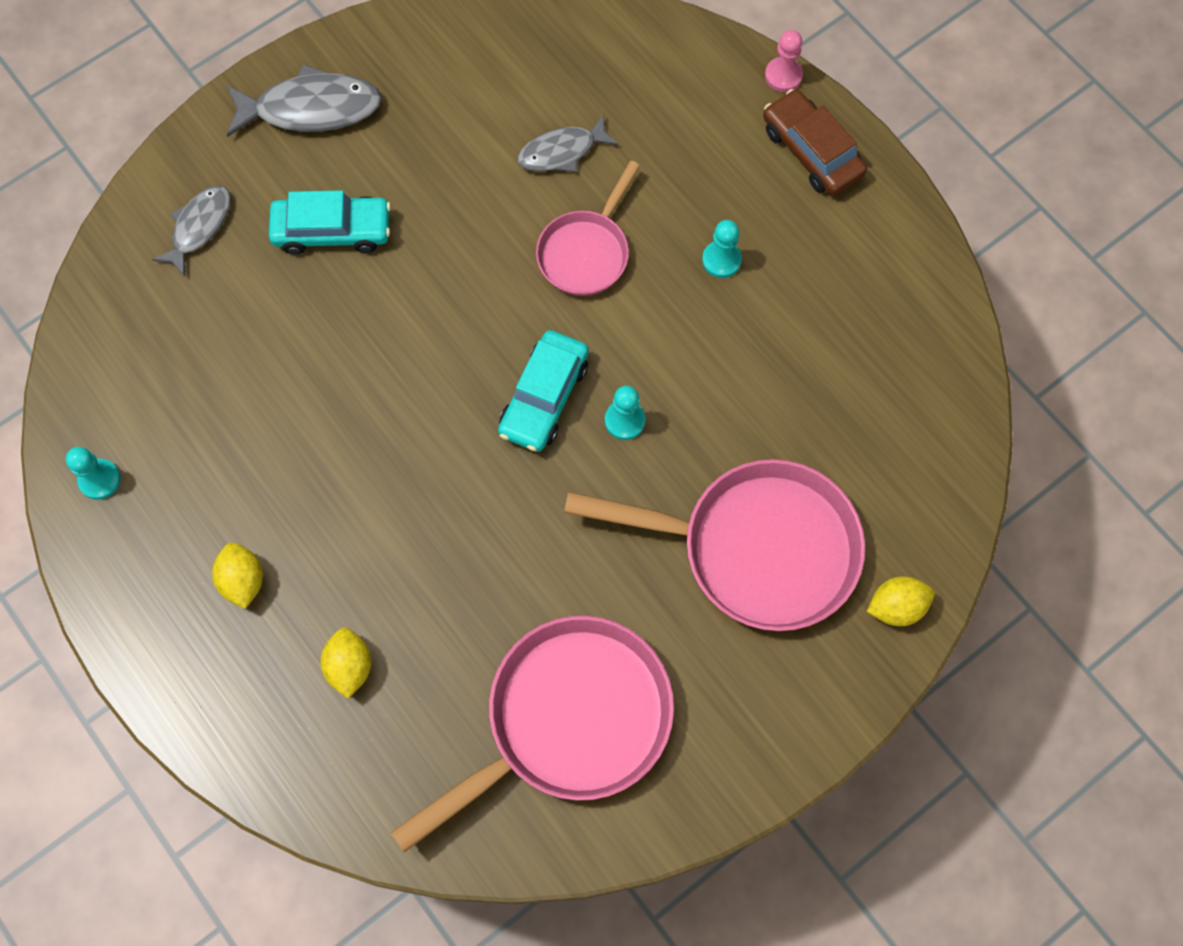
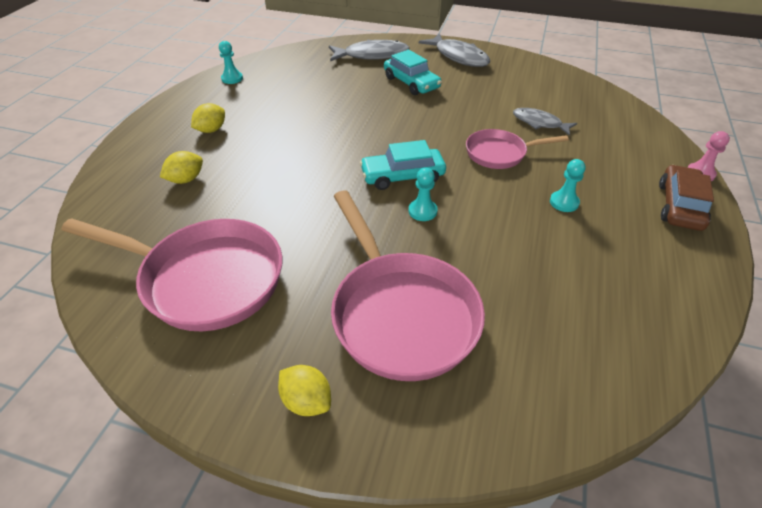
camera: 55 degrees right, 25 degrees down
(199, 227) = (372, 55): grey fish -> grey fish, size x1.55
(896, 607) = (433, 429): yellow lemon -> yellow lemon (306, 401)

